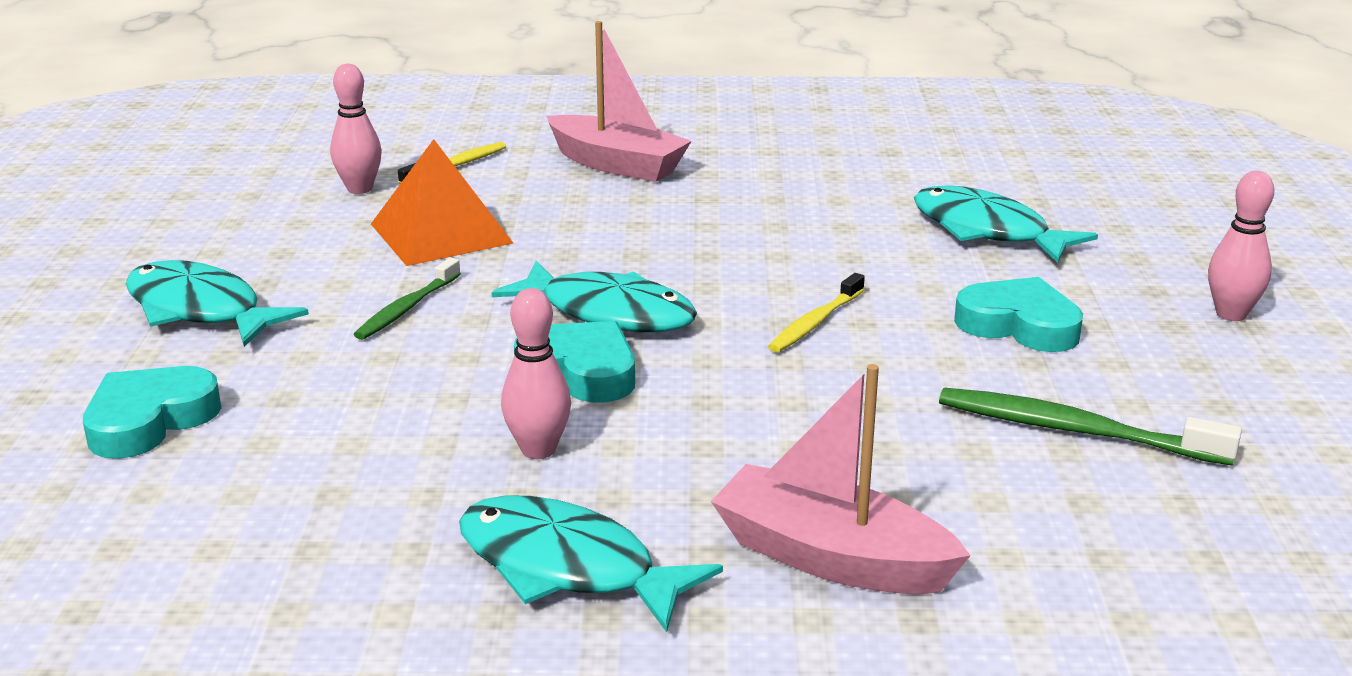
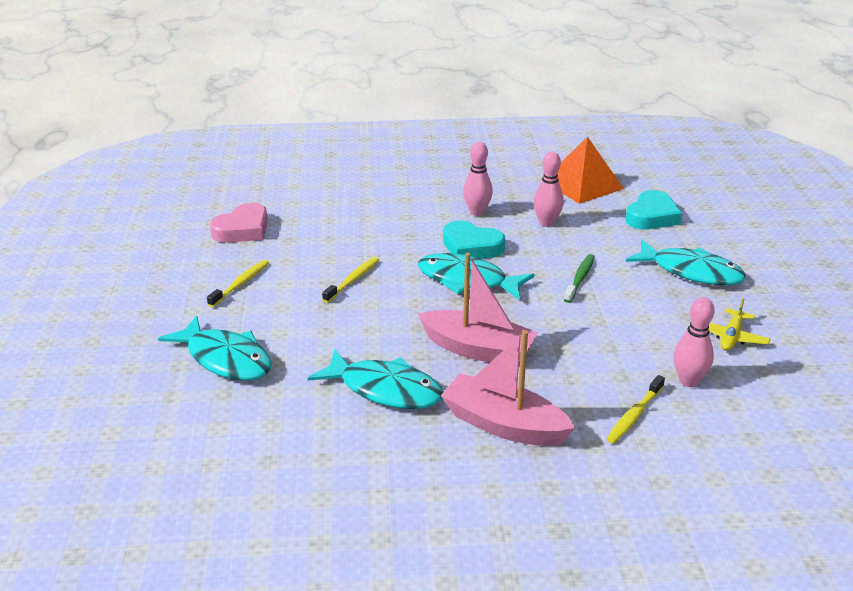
camera: 175 degrees right, 5 degrees up
(247, 226) = (731, 337): none -> yellow plane
(441, 233) = (598, 337): orange pyramid -> orange pyramid (582, 184)
(567, 567) = (451, 176): turquoise fish -> turquoise fish (385, 389)
(831, 557) = (357, 182): pink boat -> pink boat (478, 349)
(1019, 325) = (240, 283): turquoise heart -> yellow toothbrush
(1075, 431) = (242, 230): green toothbrush -> pink heart
(1231, 314) = (115, 296): pink bowling pin -> pink bowling pin (546, 223)

